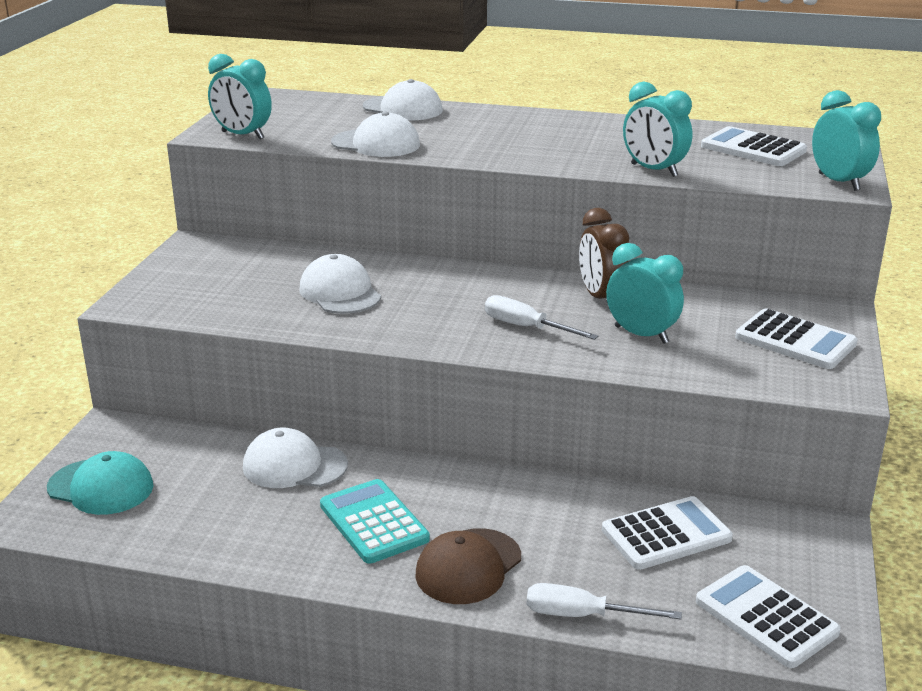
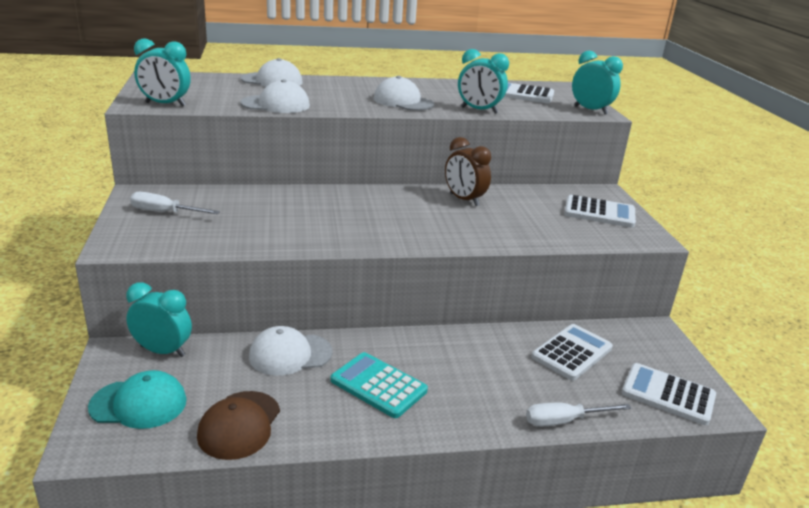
camera: 25 degrees left, 0 degrees up
(340, 292) = (283, 217): white cap -> white cap (403, 101)
(468, 566) = (467, 404): brown cap -> brown cap (239, 425)
(526, 327) = (434, 225): white screwdriver -> white screwdriver (165, 212)
(641, 335) = (509, 221): turquoise clock -> turquoise clock (163, 351)

